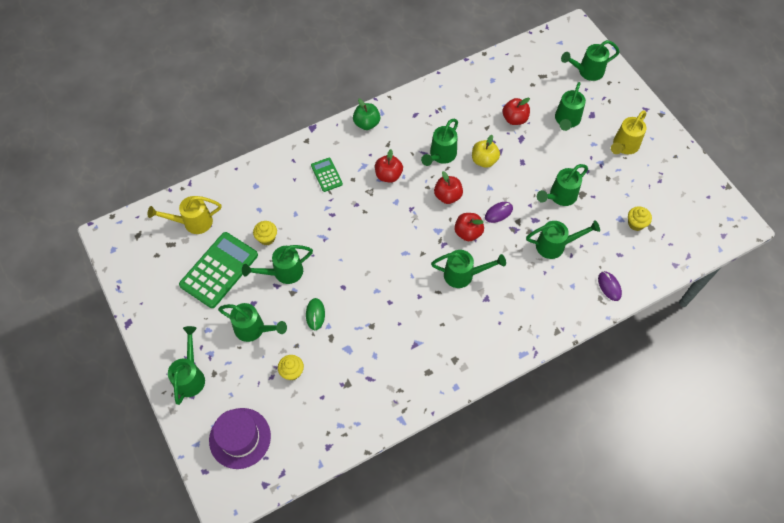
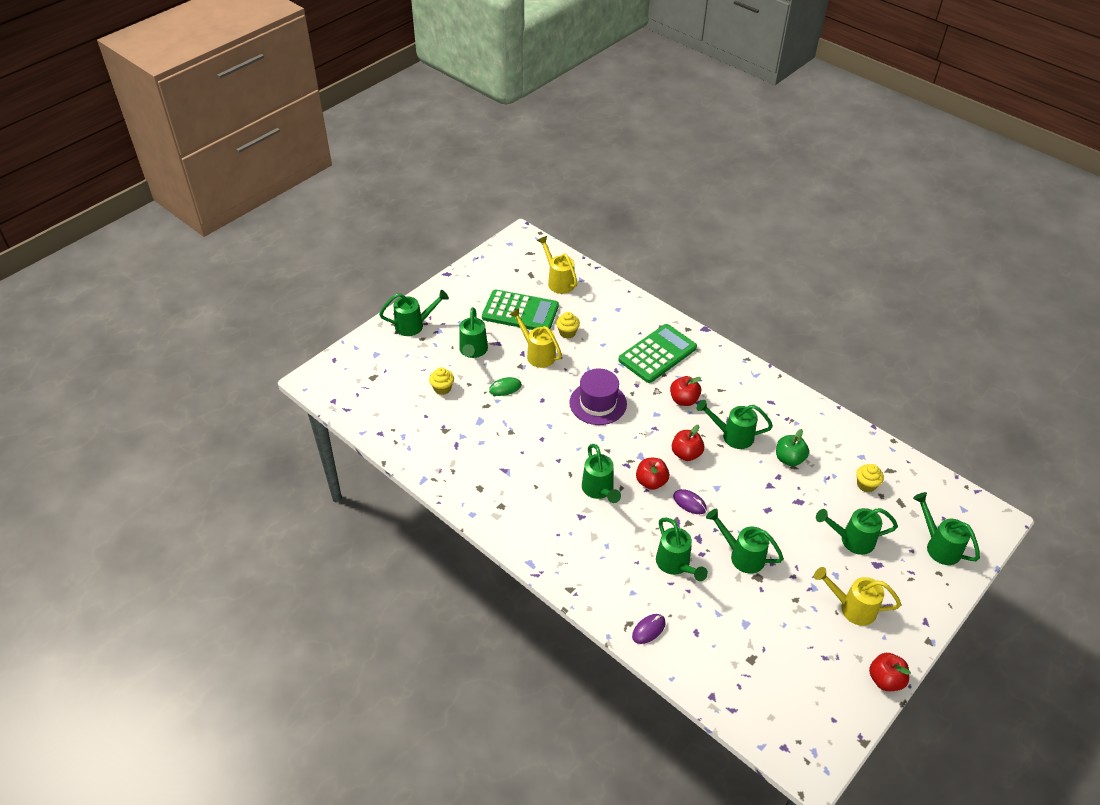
camera: 70 degrees right, 15 degrees down
(240, 438) = (369, 372): purple hat -> purple hat (598, 403)
(283, 273) = (537, 354): green watering can -> yellow watering can
(326, 175) = (657, 354): green calculator -> green calculator, size x1.97
(366, 123) = (735, 367): green apple -> green apple (789, 459)
(484, 160) = (749, 474): yellow apple -> none
(514, 119) = (821, 489): red apple -> red apple (885, 680)
(636, 223) = (747, 642): yellow cupcake -> yellow cupcake (866, 485)

